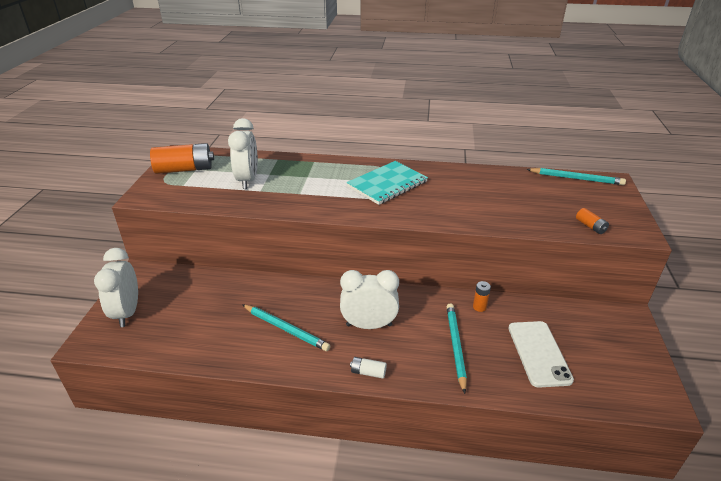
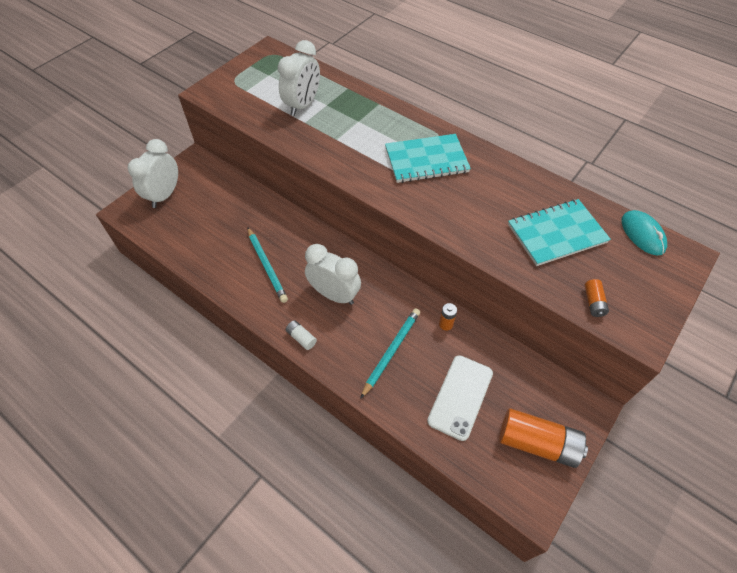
camera: 30 degrees right, 20 degrees up
(184, 169) = (259, 72): orange battery -> orange battery (537, 443)
(524, 196) = (556, 233): none -> turquoise notebook
(576, 178) = (642, 234): turquoise pencil -> turquoise mouse

